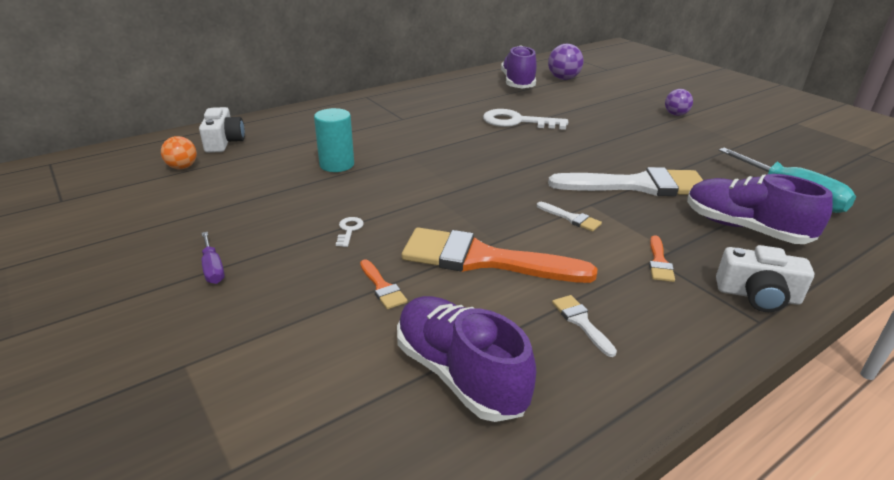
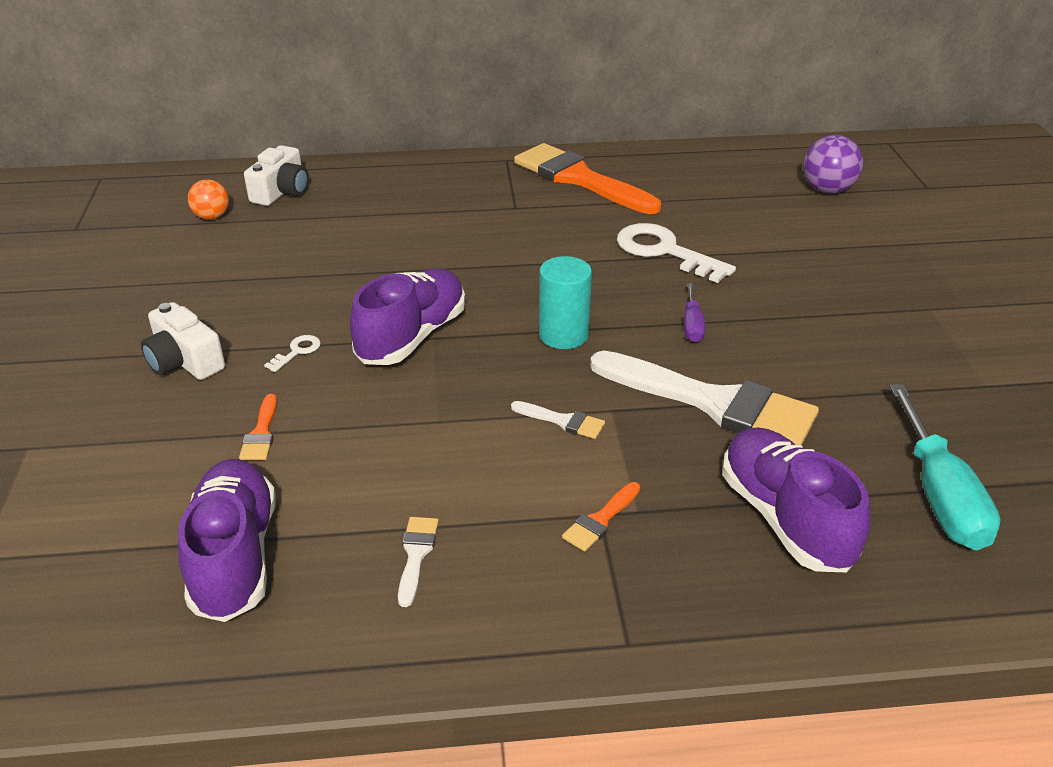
camera: 30 degrees right, 5 degrees up
(213, 269) = (133, 354): purple screwdriver -> purple screwdriver (692, 325)
(337, 165) = (369, 258): turquoise cylinder -> turquoise cylinder (563, 335)
(484, 259) = (398, 439): orange brush -> orange brush (579, 179)
(518, 83) = (743, 183): purple shoe -> purple shoe (412, 337)
(571, 218) = (562, 421): white brush -> white brush turned 45 degrees counterclockwise
(675, 114) = (934, 301): purple ball -> none
(757, 295) = (671, 612): white camera -> white camera (184, 361)

